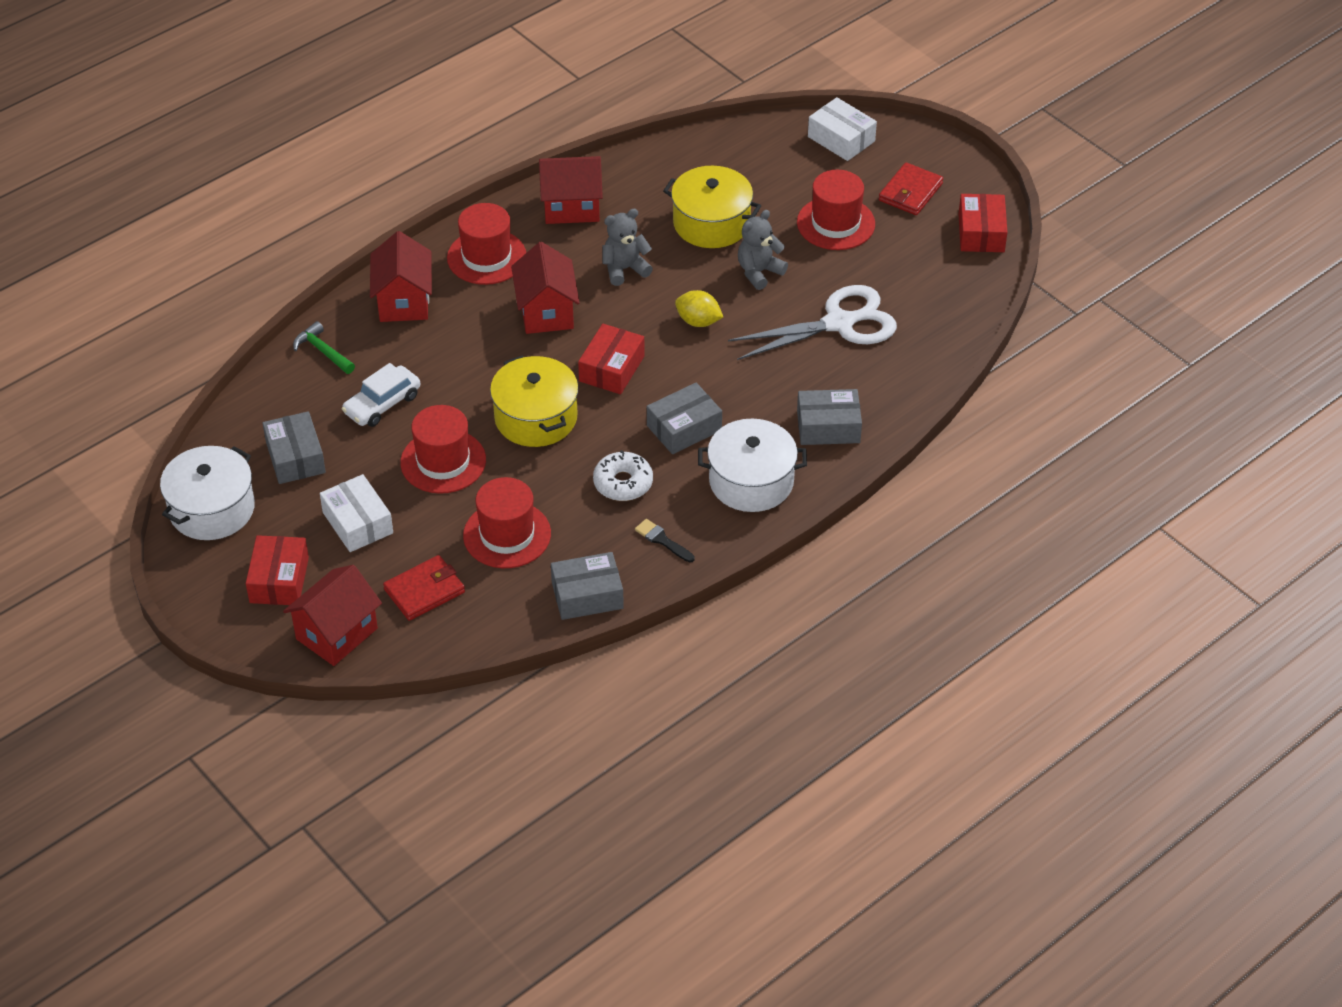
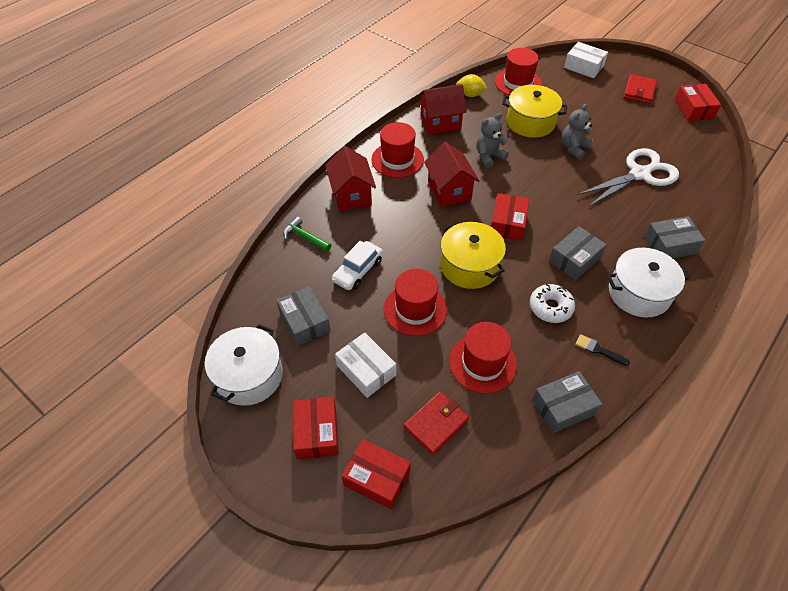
camera: 10 degrees left, 5 degrees up
(337, 634) = (377, 478): red house -> red box
(698, 321) = (550, 184): yellow lemon -> yellow lemon (470, 94)
(836, 223) = (605, 114): red hat -> red hat (518, 83)

